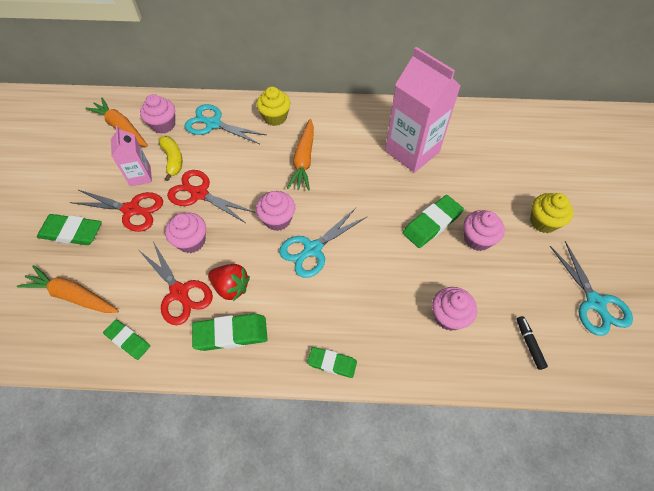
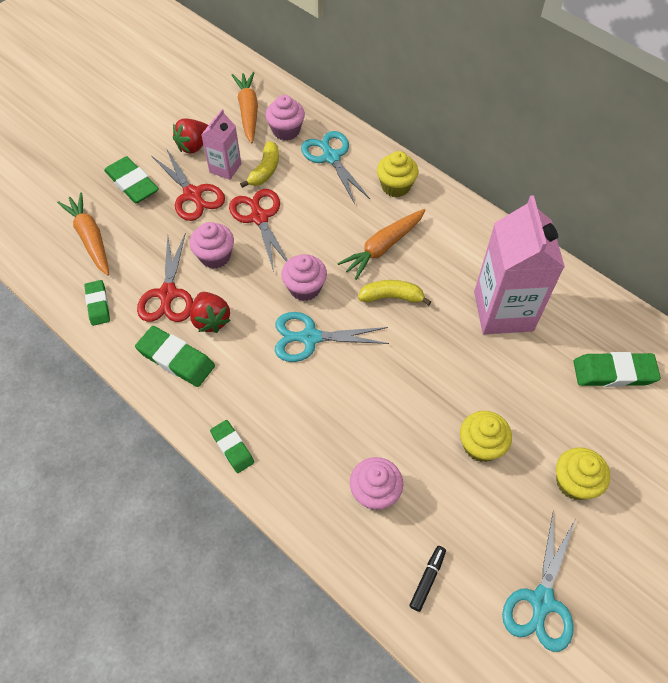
camera: 40 degrees right, 0 degrees up
(99, 175) = (194, 146): none -> red strawberry
(339, 187) = (392, 297): none -> yellow banana
(432, 223) = (448, 396): green eraser -> green eraser (614, 372)
(477, 239) = (480, 445): pink cupcake -> yellow cupcake

